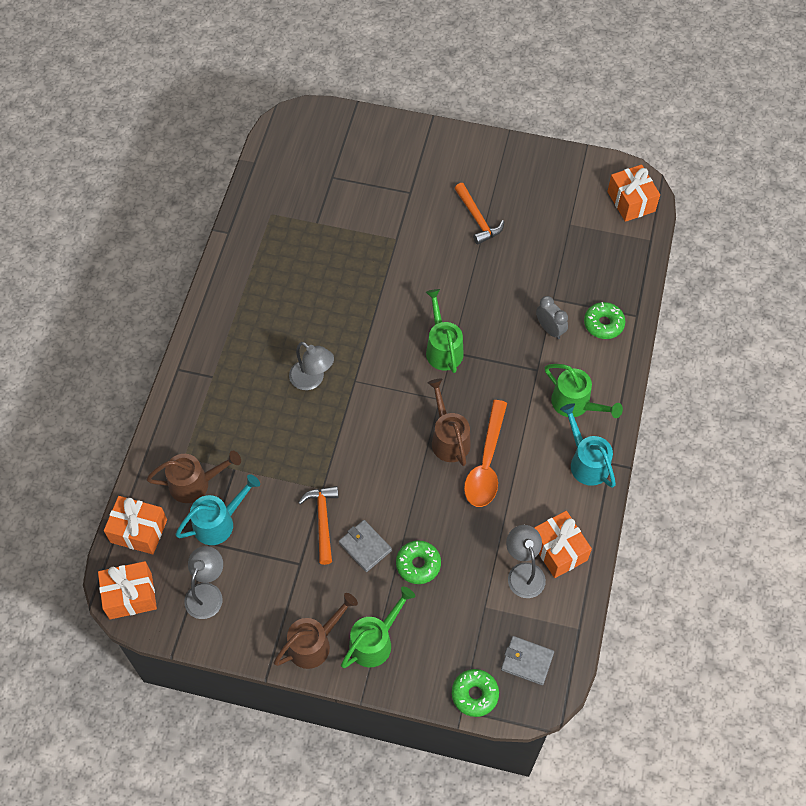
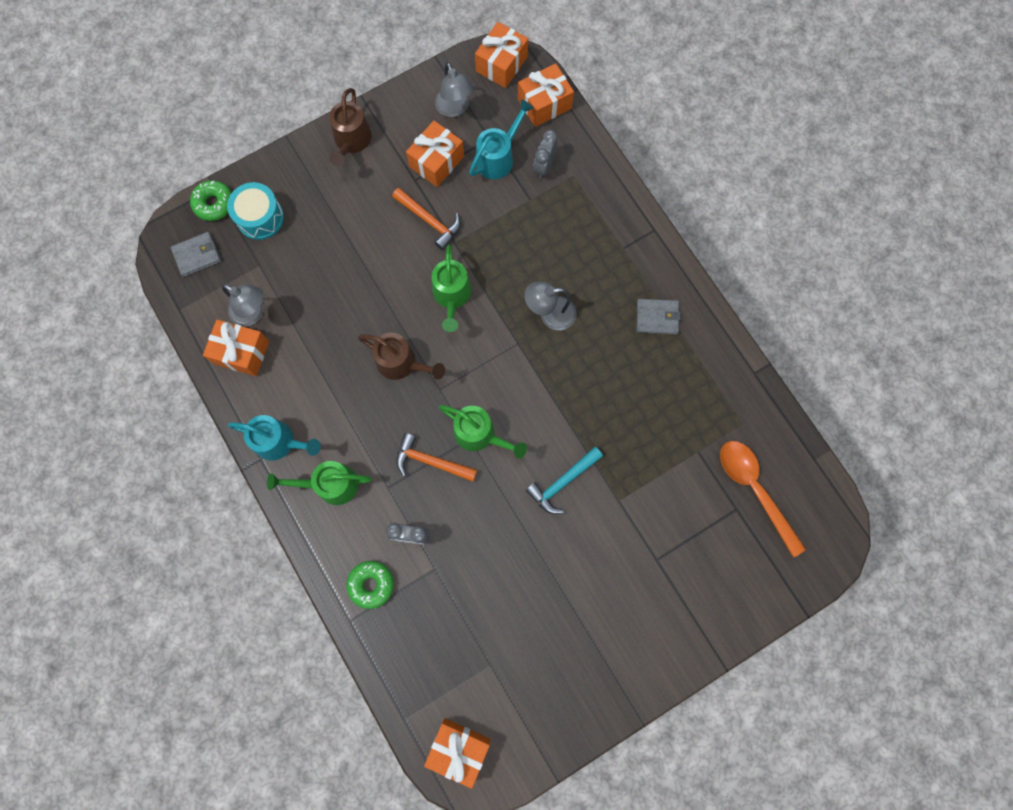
camera: 135 degrees right, 15 degrees up
(196, 483) = (544, 166): brown watering can -> grey clock
(219, 522) = (498, 157): turquoise watering can -> turquoise watering can turned 150 degrees counterclockwise
(268, 562) = (436, 161): none -> orange gift
(365, 547) = (382, 230): grey wallet -> grey wallet (657, 317)
(375, 641) = (312, 178): green watering can -> green watering can (452, 296)
(418, 564) = (333, 252): green donut -> none
(420, 277) = (562, 482): none -> turquoise hammer
(448, 646) = (260, 217): none -> turquoise drum
(477, 219) = (573, 589): orange hammer -> orange hammer (431, 461)
(486, 463) = (355, 370): orange spoon -> orange spoon (755, 490)

